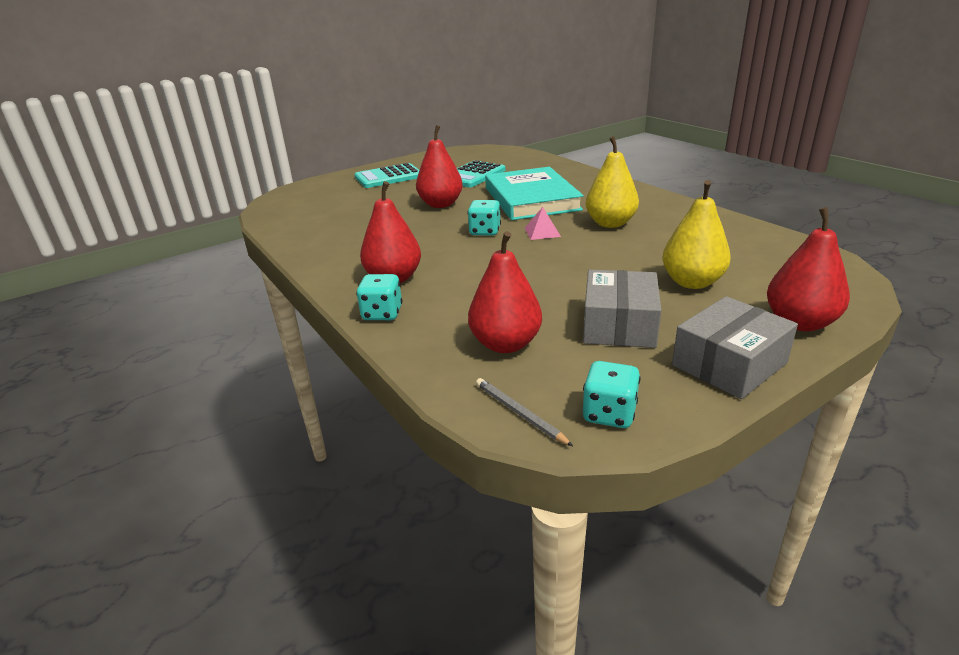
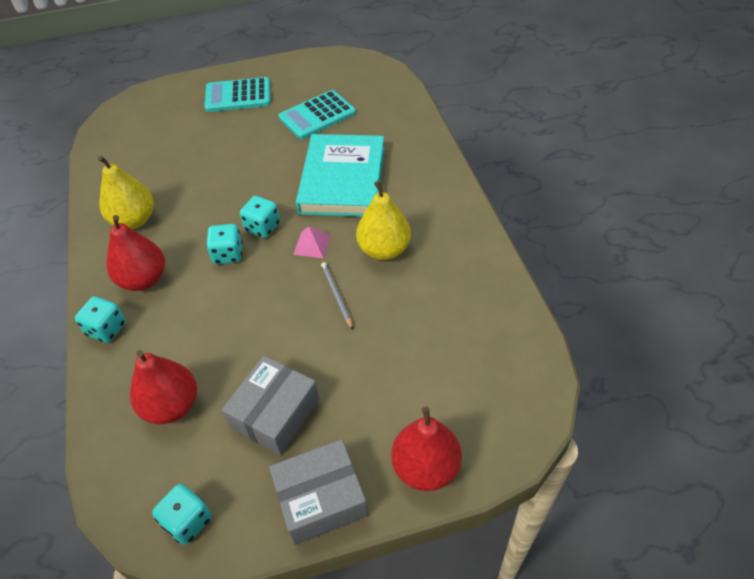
camera: 20 degrees right, 20 degrees up
(440, 204) = (254, 164): red pear -> none
(467, 250) = (228, 254): none -> turquoise dice
(519, 413) = (127, 494): grey pencil -> grey pencil (336, 295)
(692, 282) = (383, 374): yellow pear -> yellow pear (134, 220)

